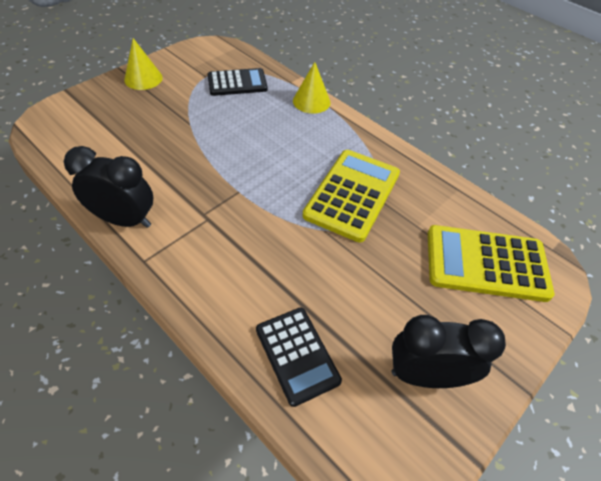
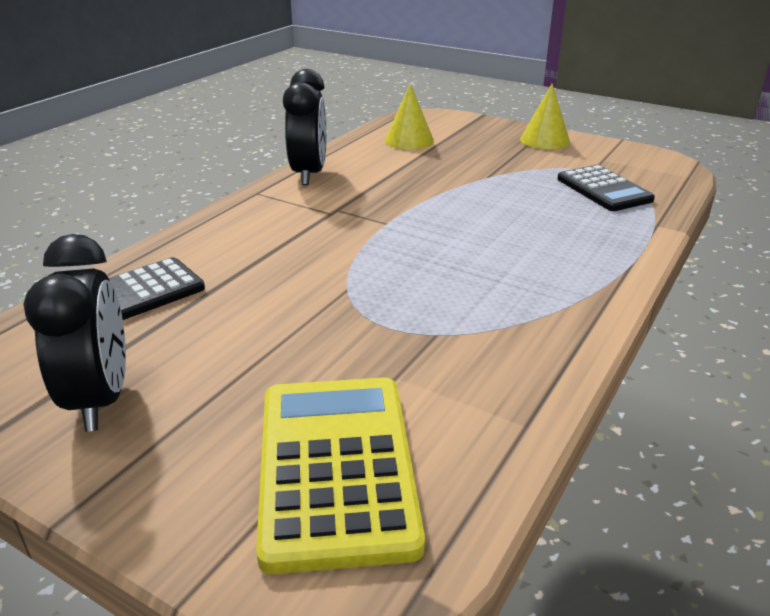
camera: 80 degrees right, 20 degrees down
(311, 101) = (627, 247): yellow cone -> yellow cone (409, 140)
(352, 195) = (432, 305): yellow calculator -> none

